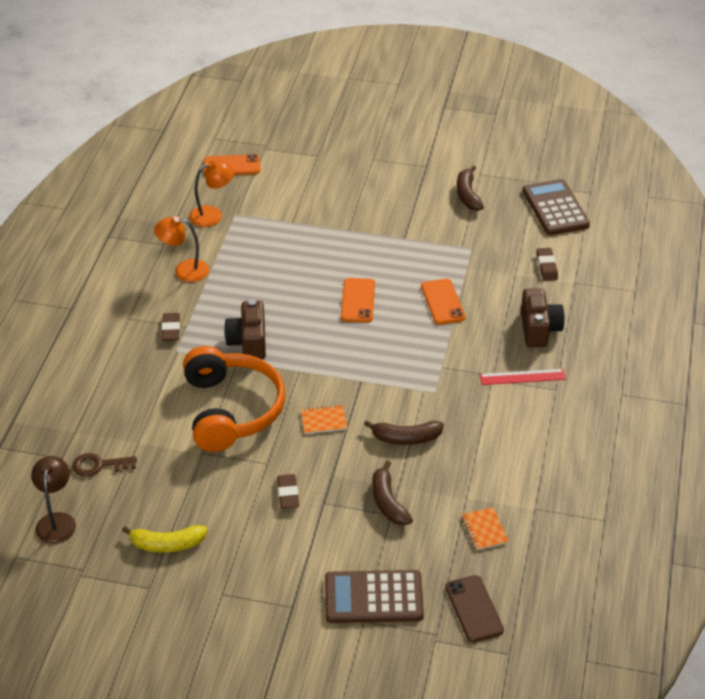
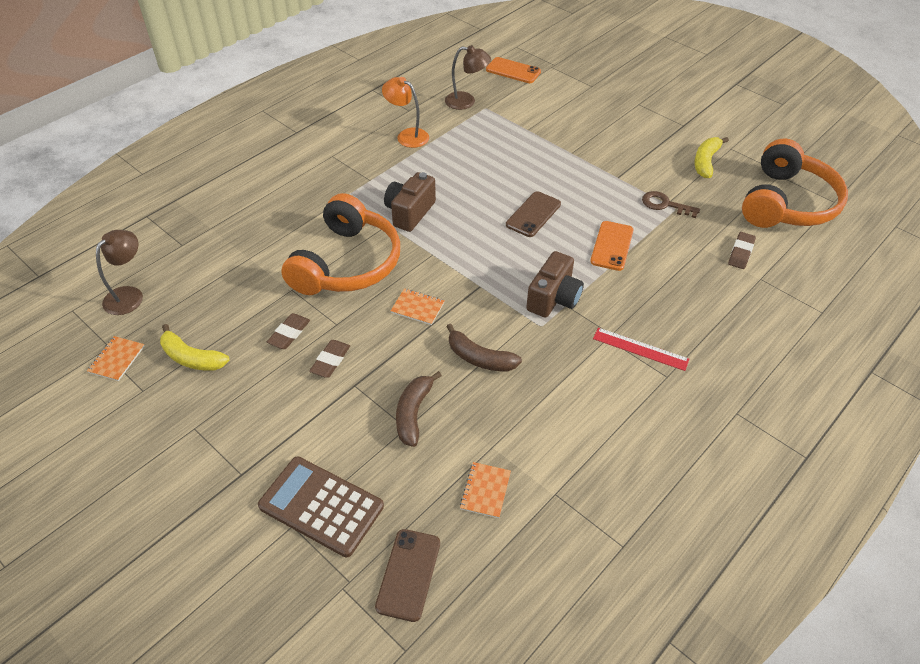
camera: 30 degrees right, 5 degrees up
(99, 465) = (202, 263): brown key -> brown key (665, 204)
(101, 575) = (117, 359): none -> orange notebook
(171, 329) = (357, 177): brown eraser -> brown eraser (289, 333)
(212, 215) = (466, 102): orange lamp -> brown lamp
(357, 300) = (533, 214): orange phone -> brown phone
(467, 195) = (705, 162): brown banana -> yellow banana
(539, 329) = (691, 309): brown camera -> brown camera (554, 298)
(555, 208) = (786, 203): brown calculator -> orange headphones

